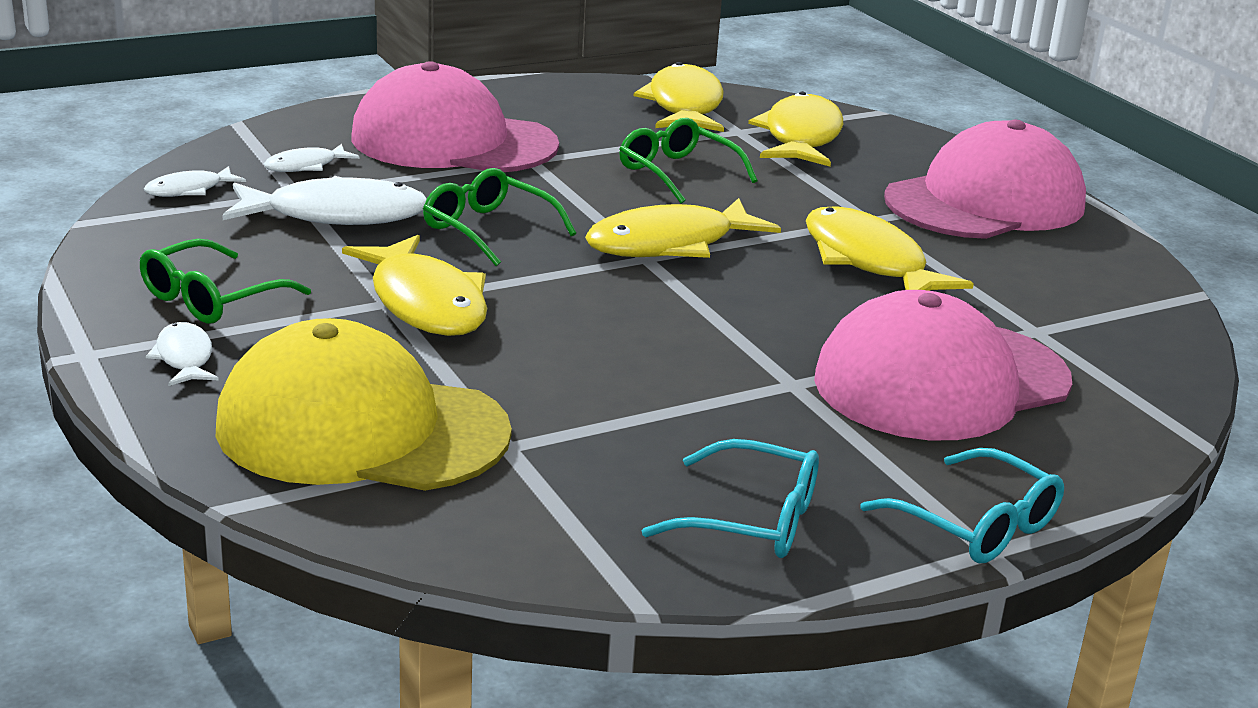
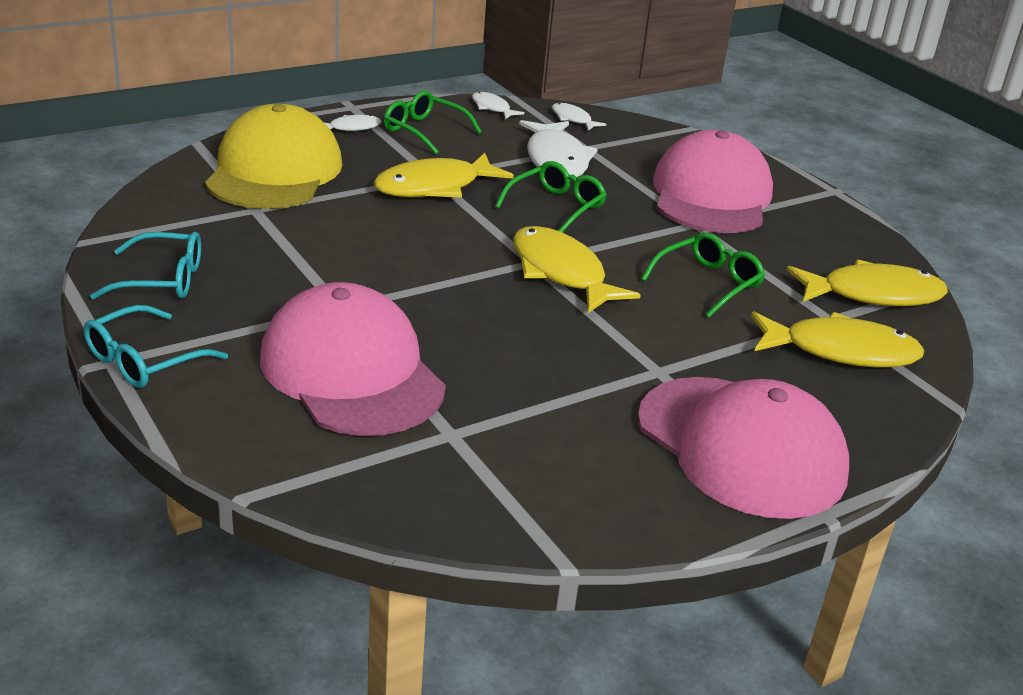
camera: 85 degrees right, 5 degrees up
(306, 166) = (631, 149): white fish -> white fish (492, 108)
(753, 520) = (163, 280): turquoise glasses -> turquoise glasses turned 105 degrees counterclockwise
(868, 261) = (566, 361): yellow fish -> none

